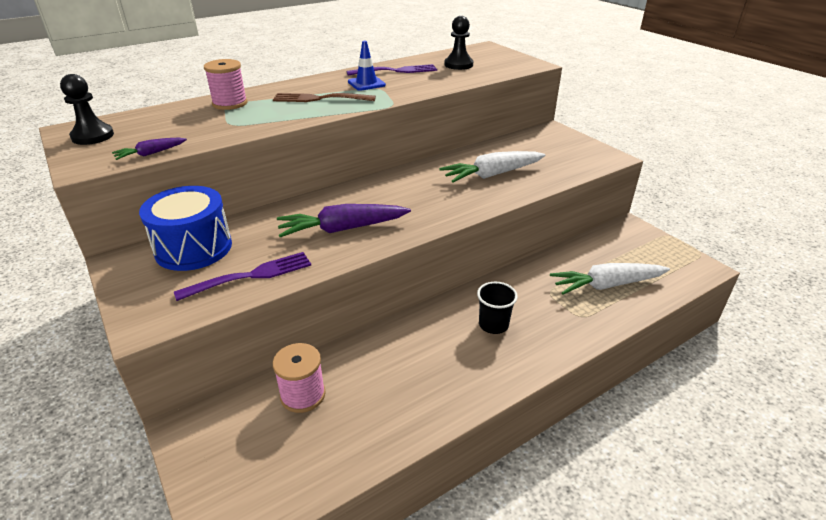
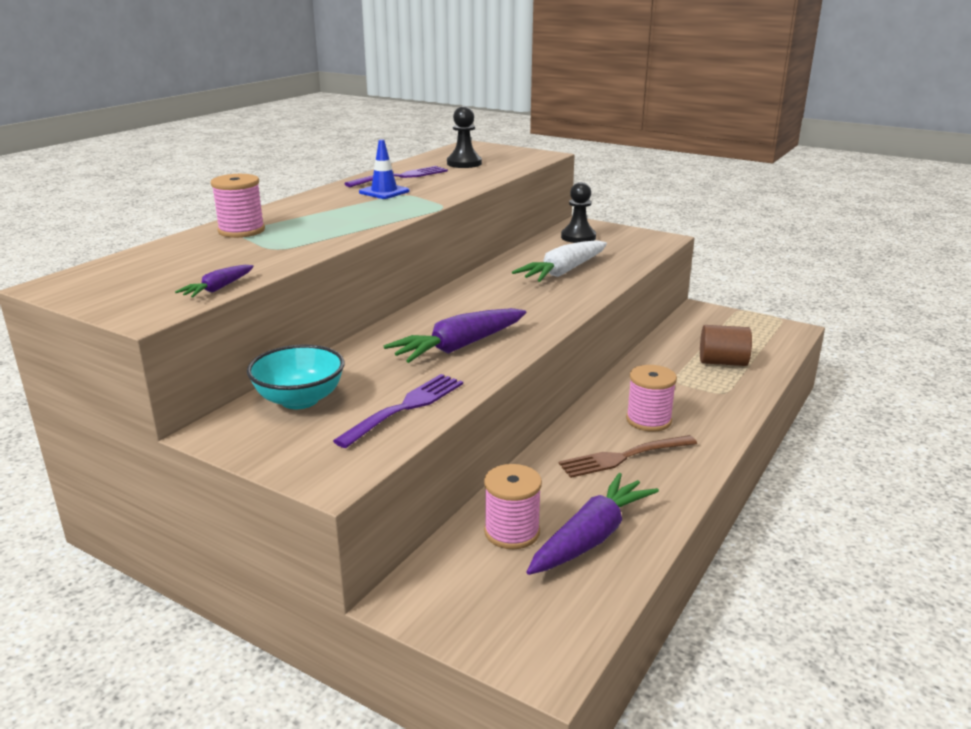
camera: 25 degrees left, 10 degrees down
(93, 136) = (103, 286): black pawn -> black pawn (578, 237)
(193, 248) = (300, 400): blue drum -> turquoise bowl
(320, 99) = (351, 211): brown fork -> brown fork (624, 457)
(354, 422) = (591, 537): none -> purple carrot
(493, 325) = (648, 420): black cup -> pink spool
(606, 285) = (722, 362): white carrot -> brown cylinder

